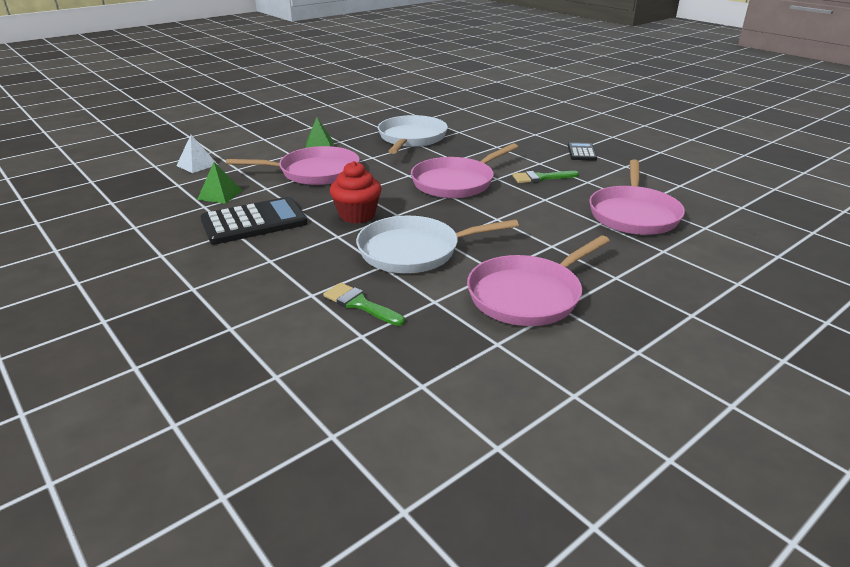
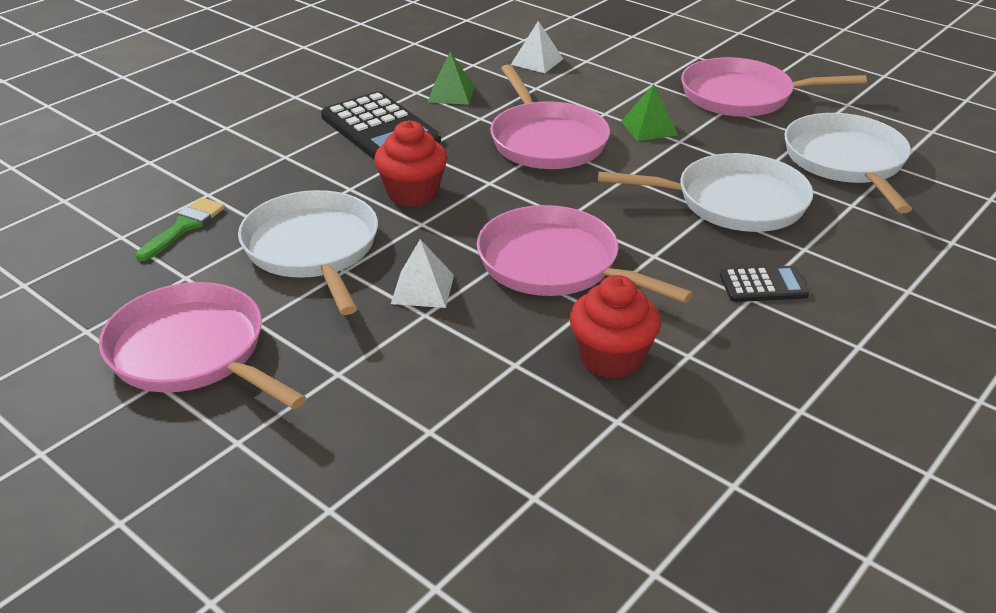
camera: 80 degrees right, 5 degrees up
(385, 113) = (846, 161): none -> white pan
(471, 218) = (422, 289): none -> white pyramid
(541, 178) = (611, 358): green brush -> red cupcake
(581, 152) = (782, 416): black calculator -> black calculator (763, 285)
(633, 214) = (475, 480): pink pan -> pink pan (742, 96)

